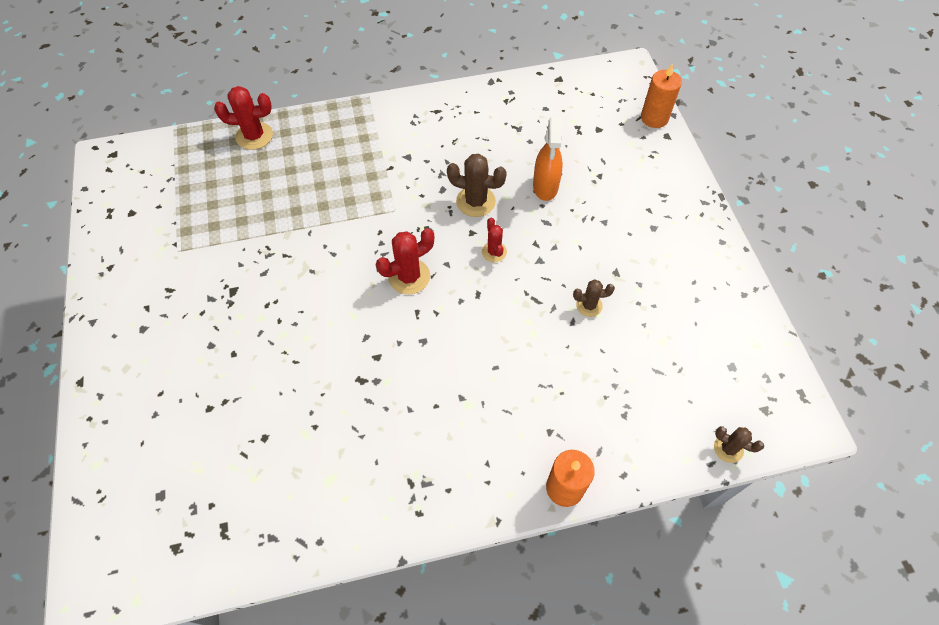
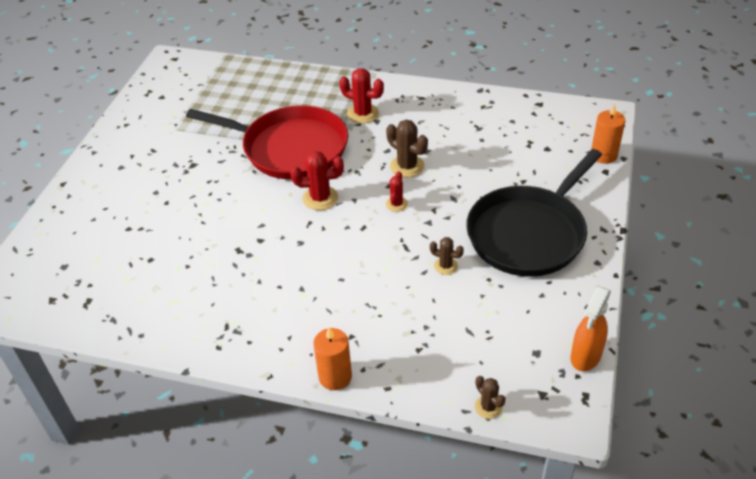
camera: 30 degrees right, 15 degrees down
(254, 136) = (275, 75): red cactus -> red cactus (363, 114)
(334, 226) = (290, 148): none -> red pan
(545, 187) = (471, 174): orange spray bottle -> orange spray bottle (585, 356)
(643, 234) = (529, 233): none -> black pan

